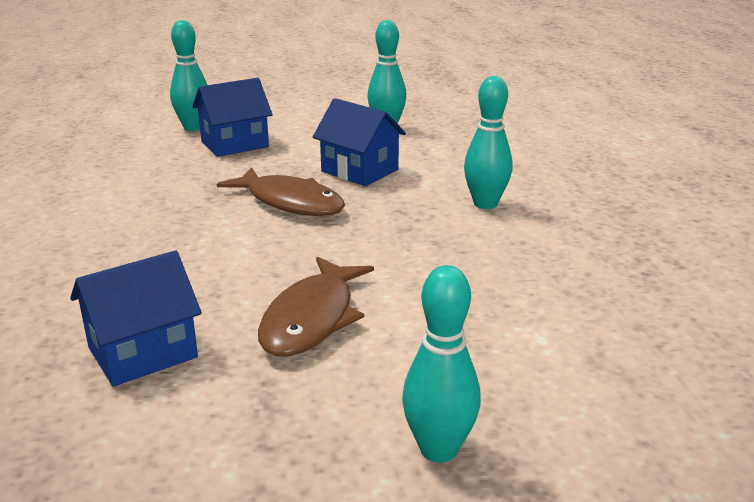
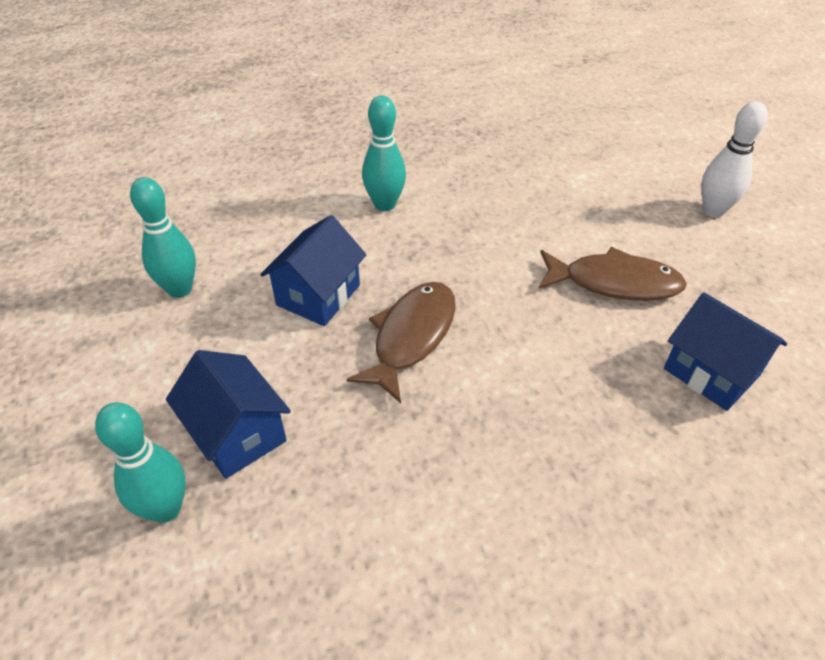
camera: 100 degrees left, 20 degrees up
(438, 449) = (713, 210): turquoise bowling pin -> white bowling pin

